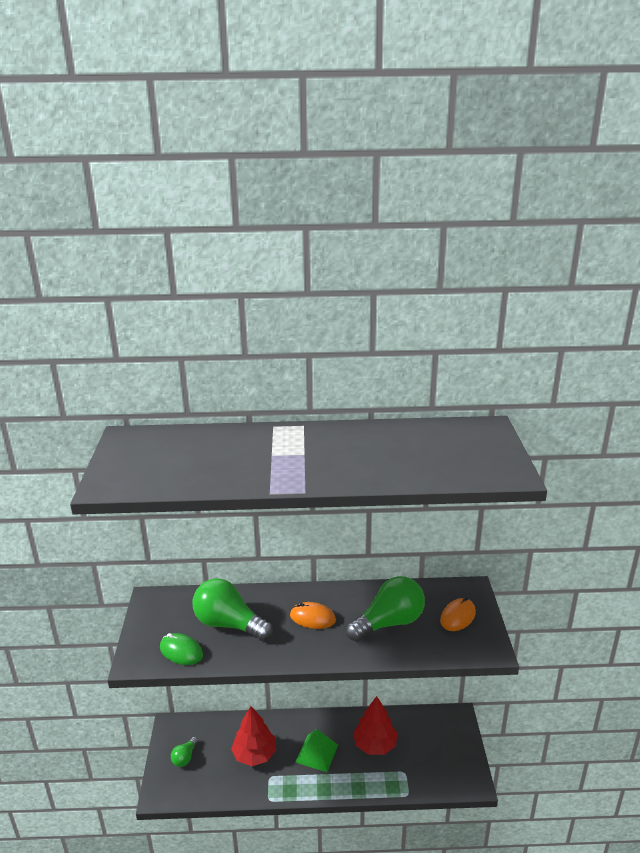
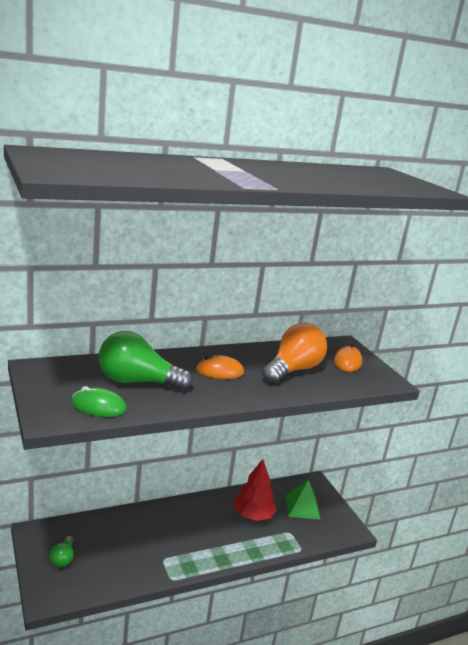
camera: 25 degrees left, 5 degrees down
(255, 754) = (139, 542): red tree -> none
(317, 753) = (201, 531): green pyramid -> green pyramid (302, 507)
(389, 623) = (293, 370): green light bulb -> orange light bulb

